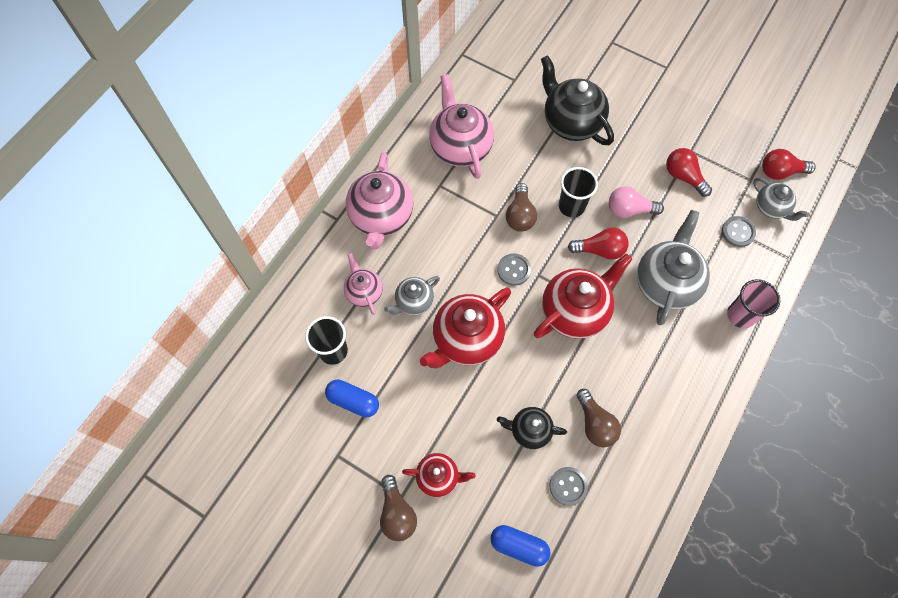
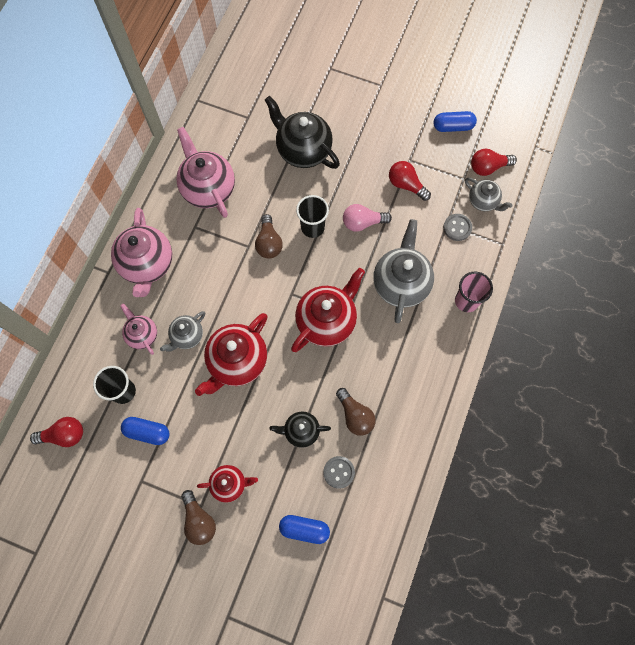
camera: 10 degrees left, 5 degrees up
(513, 270) = (269, 293): grey button -> none
(600, 250) = (342, 263): red light bulb -> red light bulb (64, 435)
(744, 122) = (453, 126): none -> blue capsule

